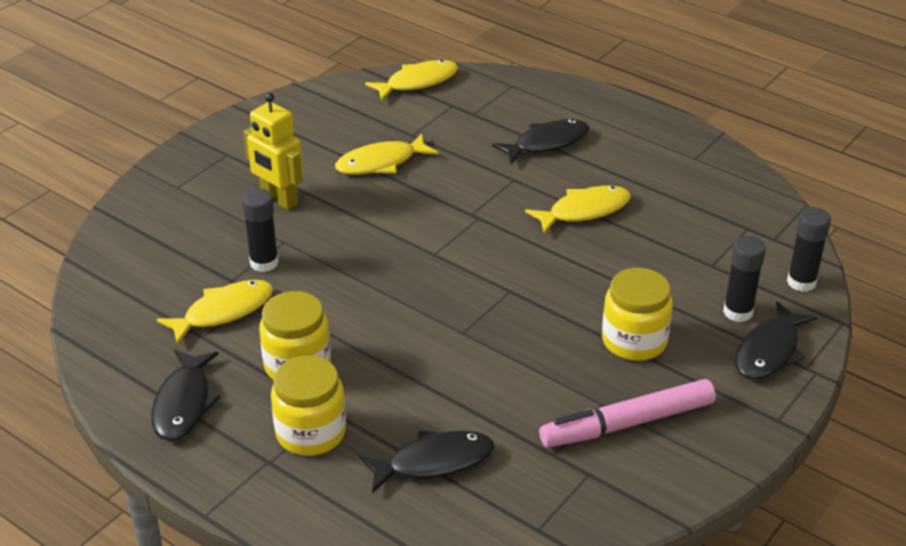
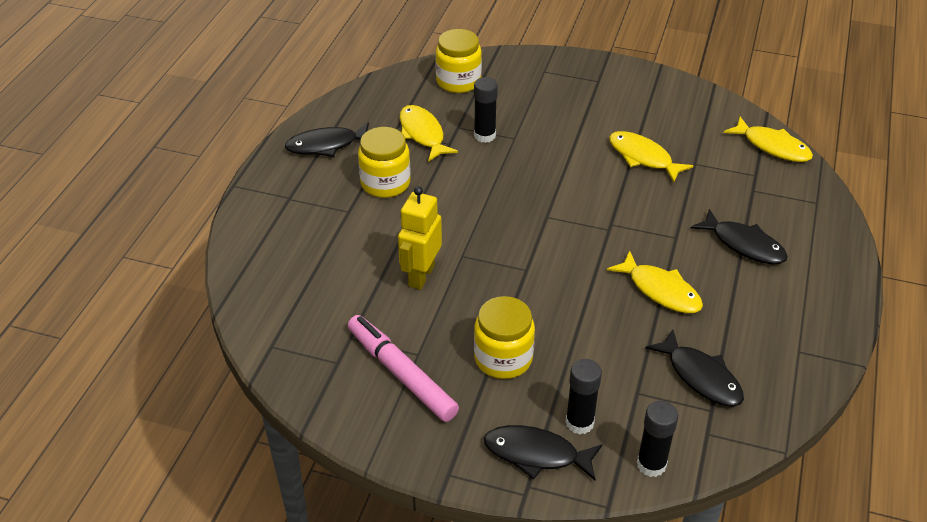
camera: 70 degrees right, 5 degrees up
(223, 312) = (423, 134): yellow fish -> yellow fish turned 150 degrees counterclockwise
(279, 200) = (561, 121): yellow robot -> yellow robot (421, 276)
(311, 432) = (323, 208): yellow jar -> yellow jar (458, 81)
(434, 462) = (317, 275): black fish -> black fish (700, 376)

